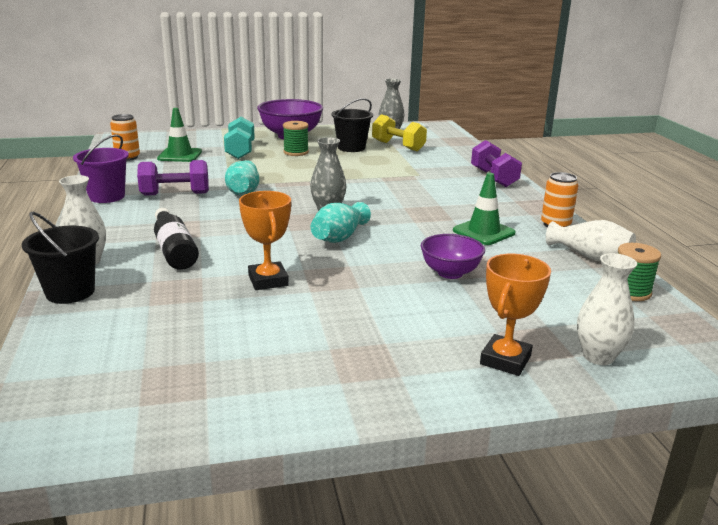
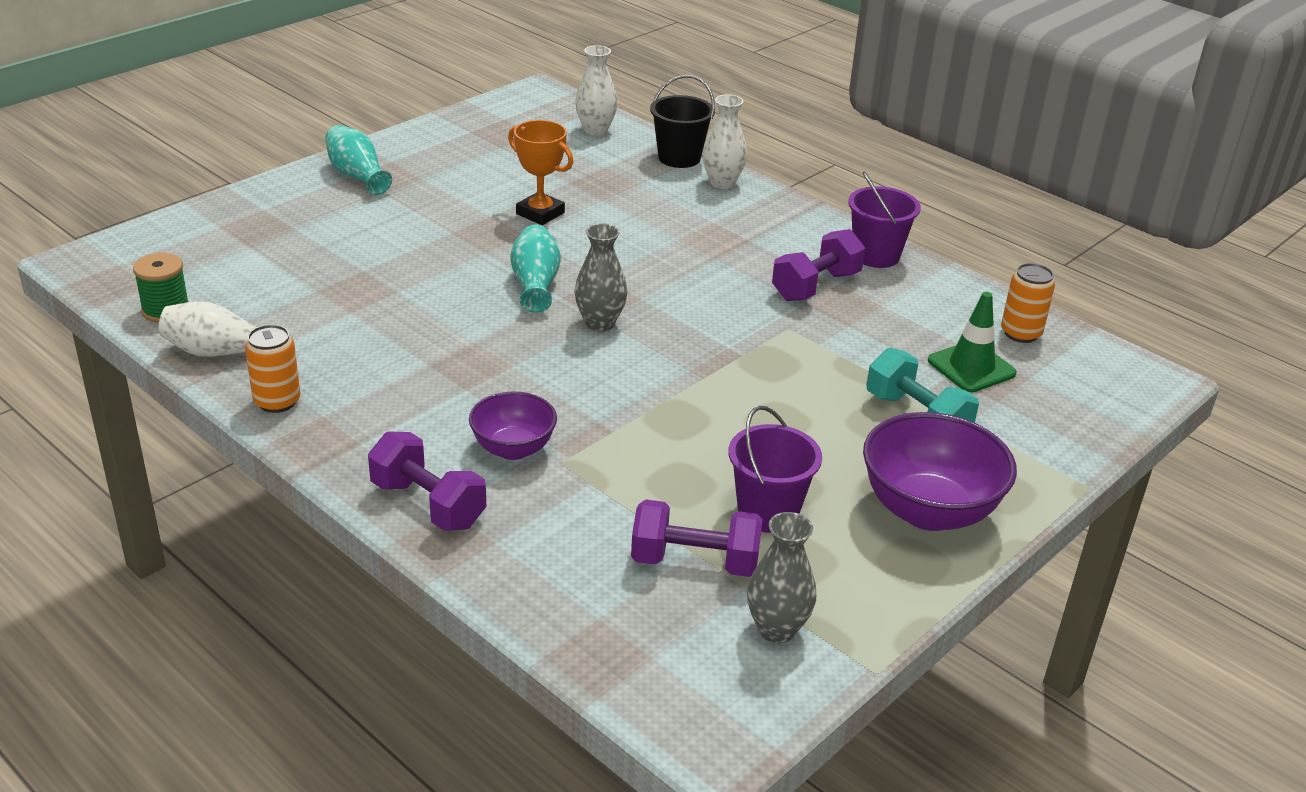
camera: 145 degrees right, 10 degrees up
(174, 250) = (673, 216): black bottle -> none
(243, 191) = (749, 320): turquoise vase -> turquoise vase (357, 176)
(296, 152) = (833, 451): green spool -> none
(351, 148) = (768, 512): black bucket -> purple bucket
(398, 146) = (695, 562): yellow dumbbell -> purple dumbbell
(450, 273) = (374, 275): purple bowl -> purple bowl (513, 449)
(483, 232) = (371, 352): green traffic cone -> none
(505, 360) = (277, 207): orange trophy -> none
(598, 356) = (197, 231): white vase -> white vase (595, 130)

